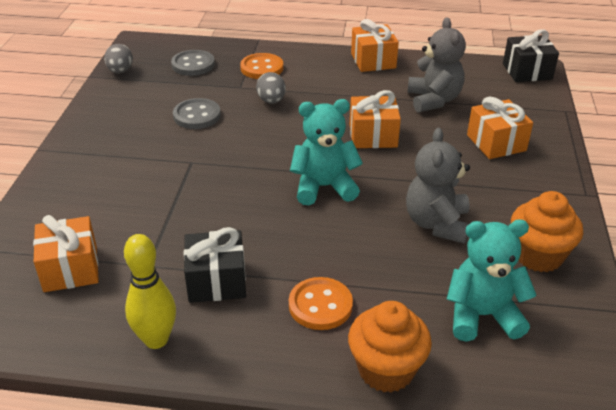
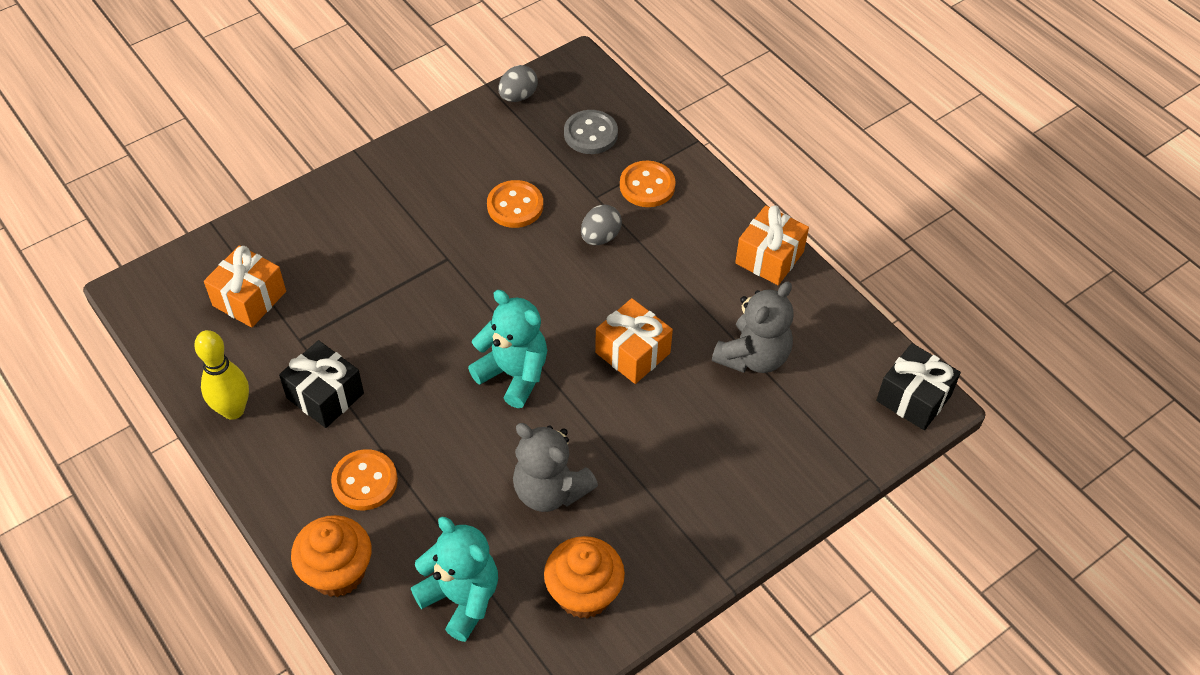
camera: 45 degrees right, 15 degrees up
(197, 116) = (515, 206): grey button -> orange button
(437, 224) = (550, 490): grey teddy bear -> grey teddy bear turned 105 degrees counterclockwise
(496, 143) = (733, 455): orange gift -> none

